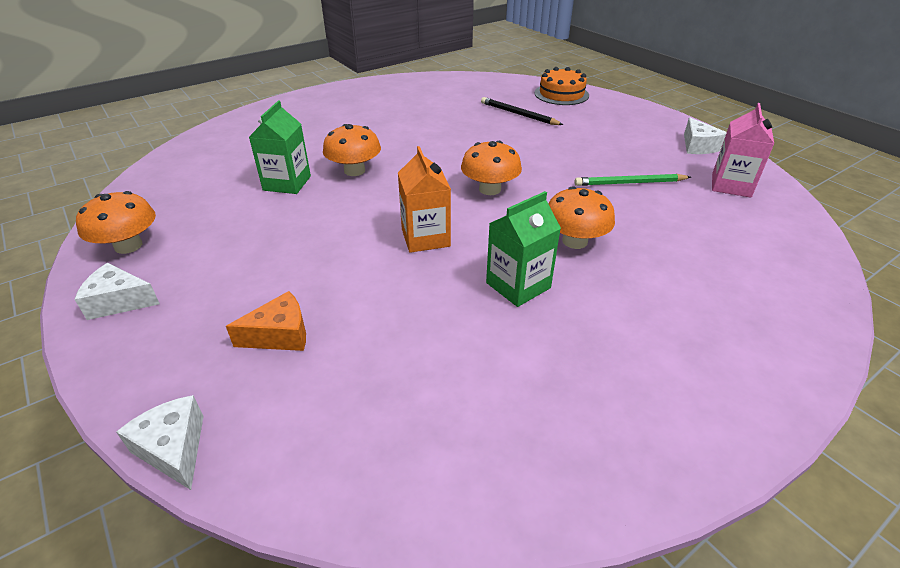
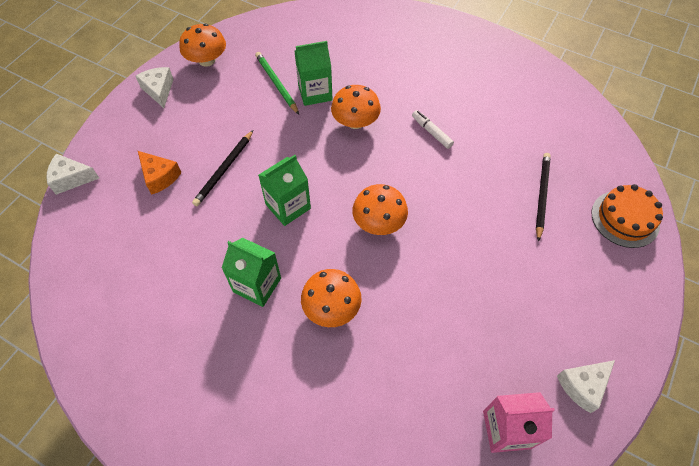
camera: 65 degrees right, 20 degrees up
(174, 449) = (71, 179): white cheese -> white cheese turned 120 degrees counterclockwise
(327, 272) = (224, 169): none -> black pencil
(409, 138) = (431, 132): none -> white marker
(425, 237) = (288, 206): orange carton -> green carton
(630, 183) = (454, 330): green pencil -> green pencil (276, 84)

